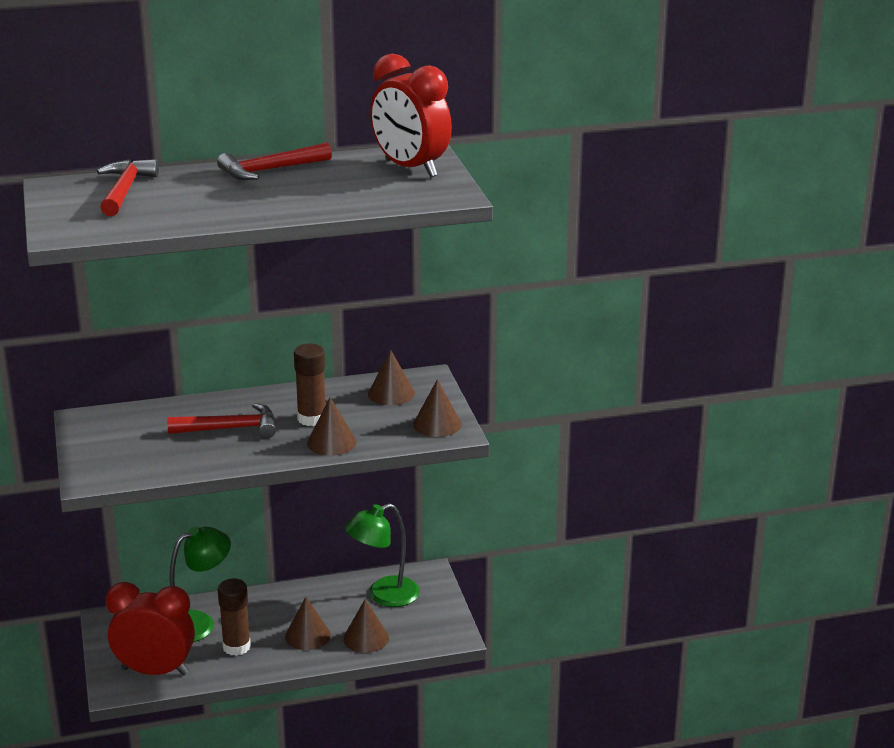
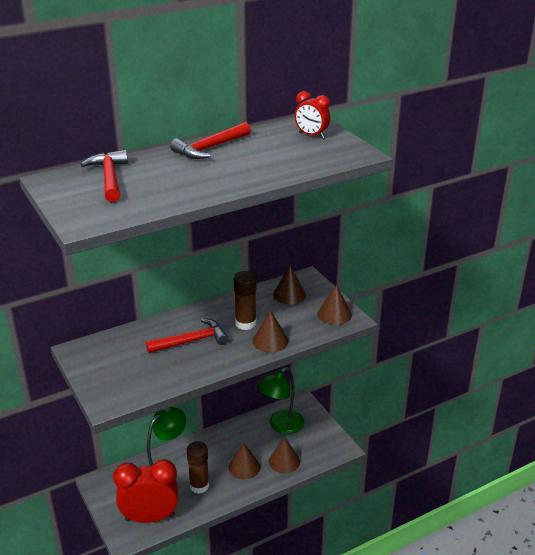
camera: 15 degrees left, 5 degrees up
(410, 168) = (311, 135): red clock -> red clock, size x0.53

